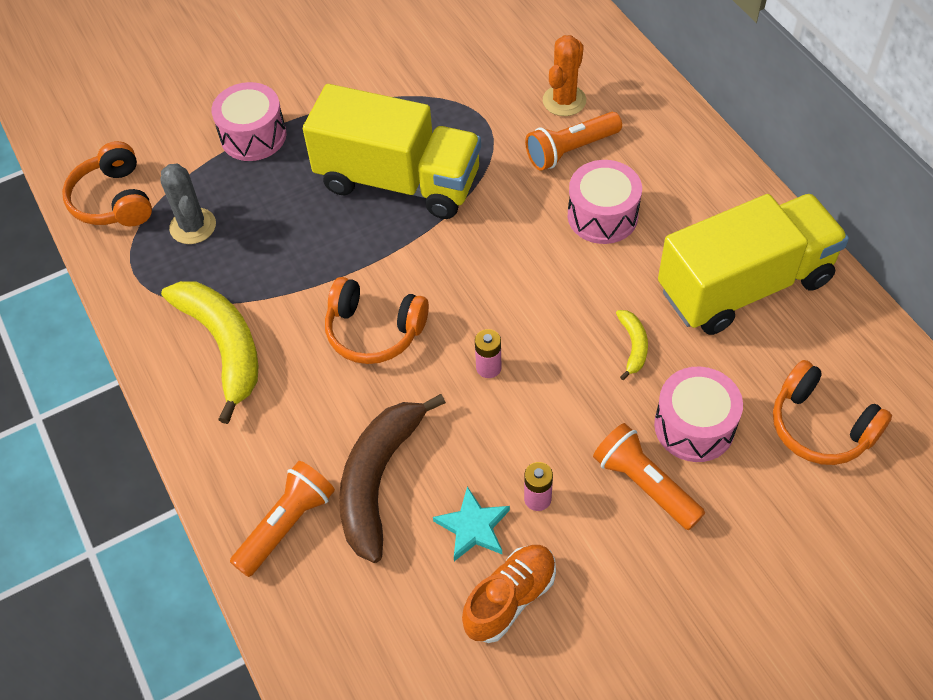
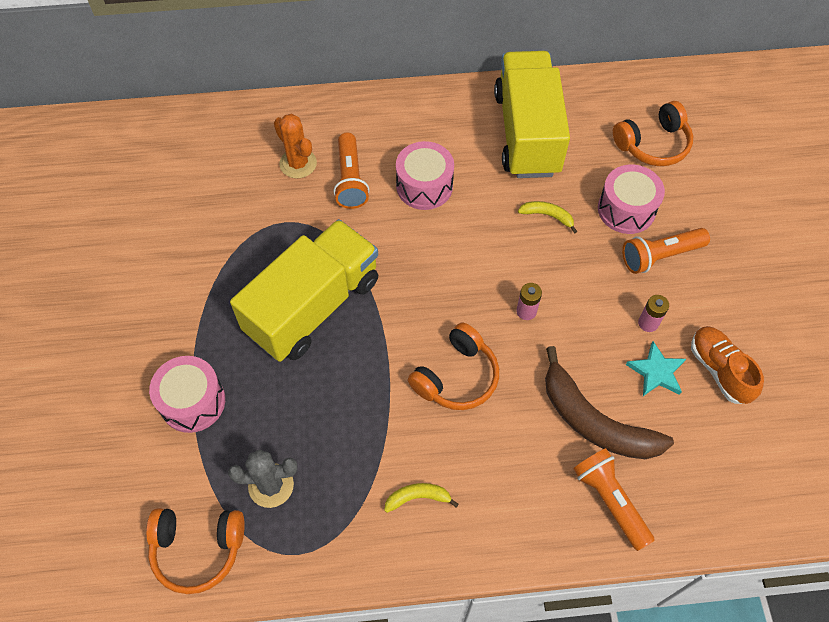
camera: 70 degrees left, 5 degrees up
(224, 346) = (418, 497): yellow banana -> yellow banana, size x0.46

